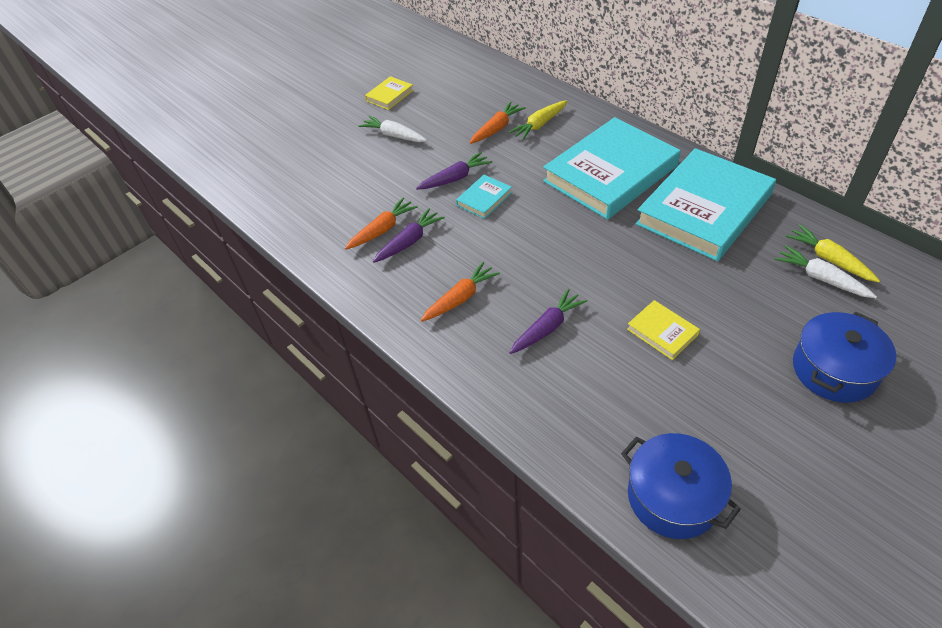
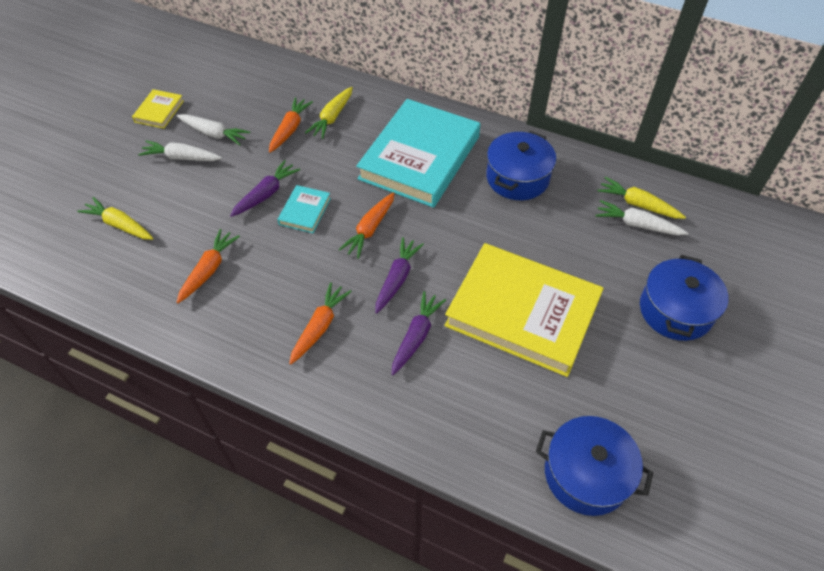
camera: 25 degrees left, 5 degrees up
(323, 179) = (119, 225): none -> yellow carrot
(409, 241) = (243, 276): purple carrot -> purple carrot (397, 278)
(428, 121) = (214, 134): none -> white carrot
(538, 226) = (370, 229): none -> orange carrot
(662, 332) = (522, 312): yellow book -> yellow book, size x2.39
(704, 209) = (517, 178): turquoise book -> blue pot

